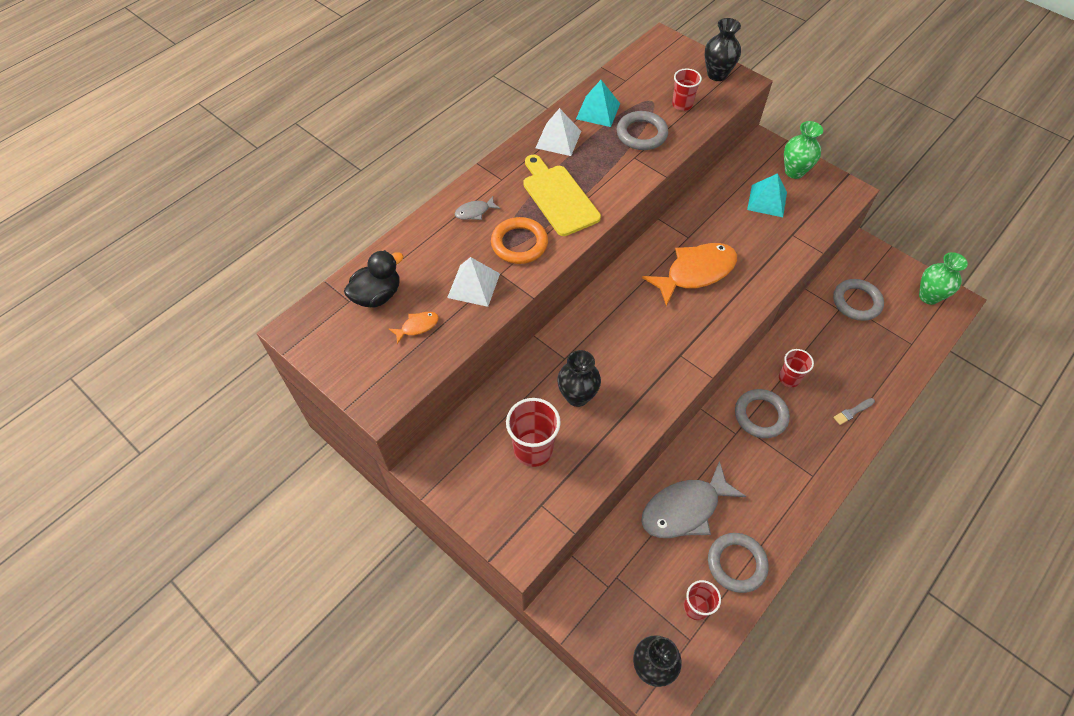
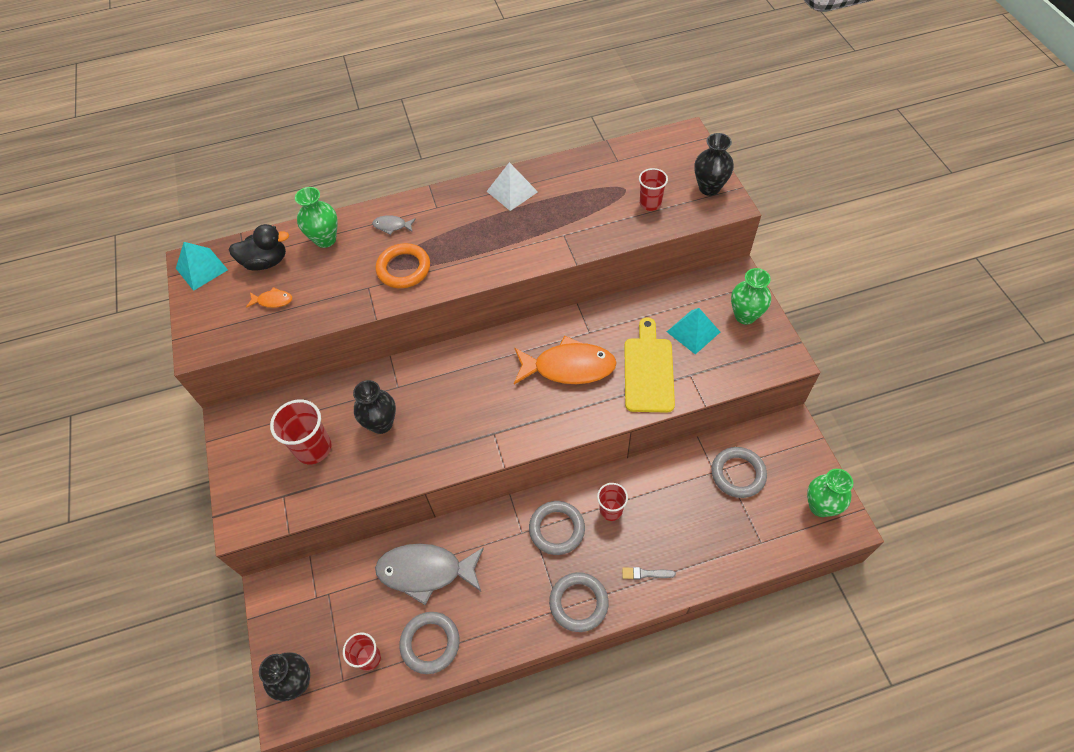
camera: 35 degrees right, 0 degrees up
(420, 250) = (325, 239): none -> green vase
(473, 285) = (340, 287): white pyramid -> none
(558, 197) = (468, 243): yellow cutting board -> yellow cutting board (648, 370)
(598, 111) = (568, 179): turquoise pyramid -> turquoise pyramid (201, 269)
(641, 134) = (588, 216): grey ring -> grey ring (578, 603)

